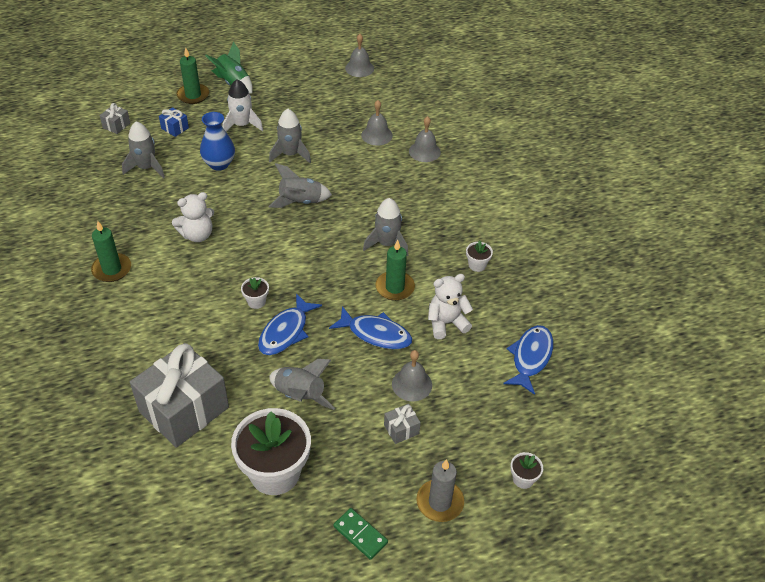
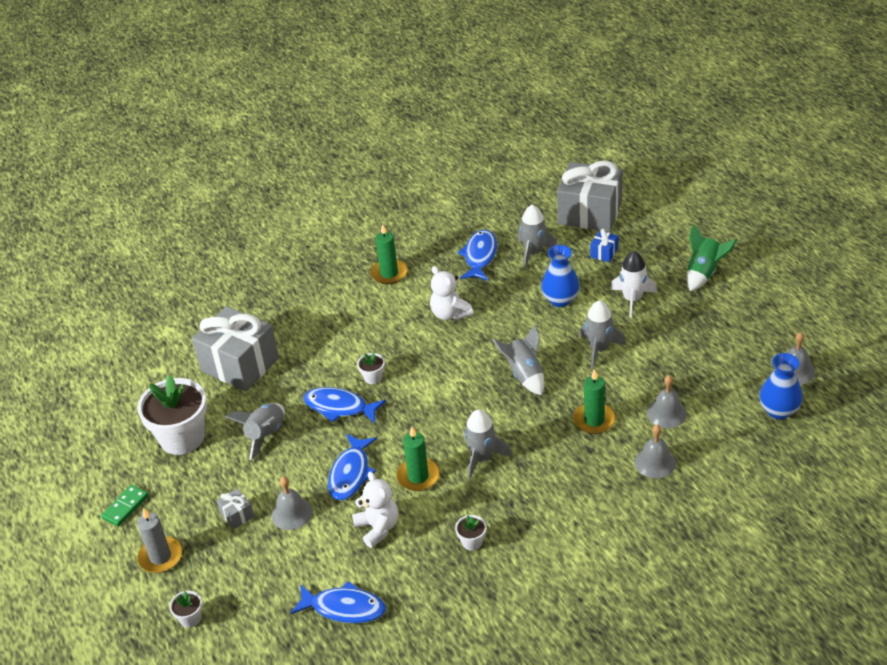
camera: 85 degrees right, 5 degrees down
(116, 125) = (589, 213): grey gift -> grey gift, size x2.46
(128, 202) = (480, 256): none -> blue fish
(193, 95) = (666, 249): green candle -> green candle (594, 420)
(395, 84) = (779, 411): none -> blue vase

